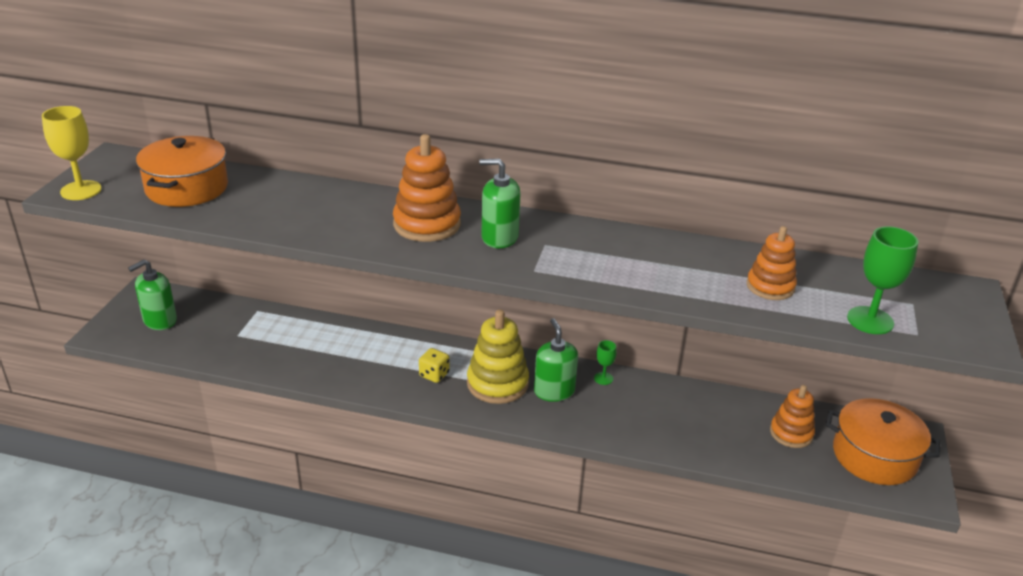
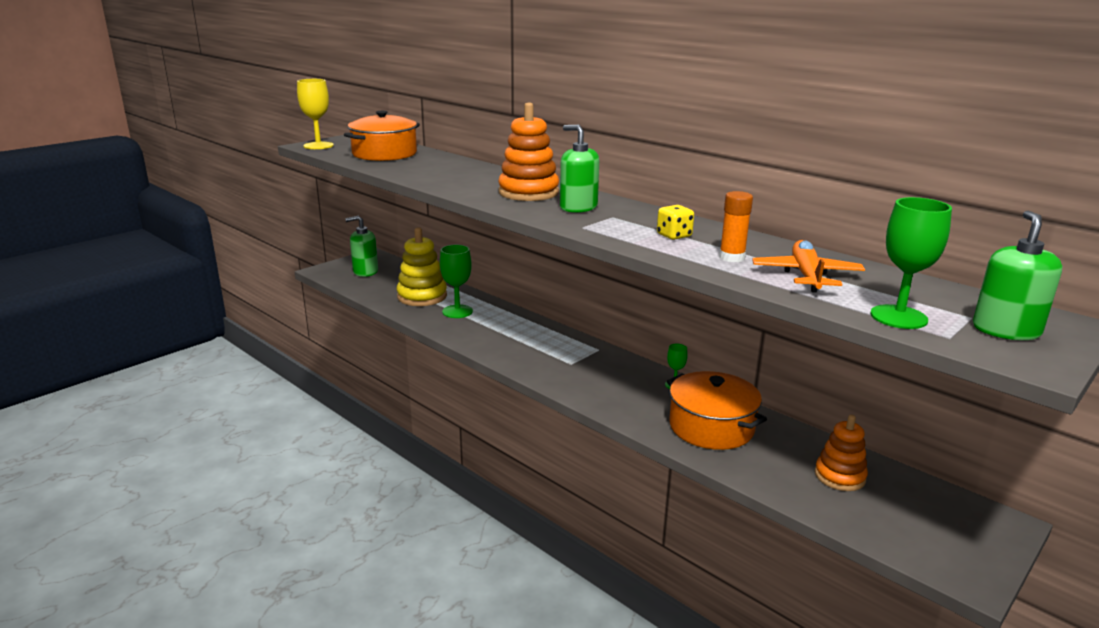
camera: 30 degrees right, 10 degrees down
(322, 350) = (457, 311): none -> green goblet
(434, 375) = (527, 346): yellow dice -> yellow dice (674, 236)
(497, 383) = (574, 364): yellow stacking toy -> yellow stacking toy (422, 296)
(554, 391) = (619, 381): green soap dispenser -> green soap dispenser (1006, 330)
(696, 278) = (732, 257): none -> orange glue stick
(770, 287) = (806, 276): orange stacking toy -> orange plane
(874, 456) = (929, 524): orange pot -> orange pot (711, 427)

